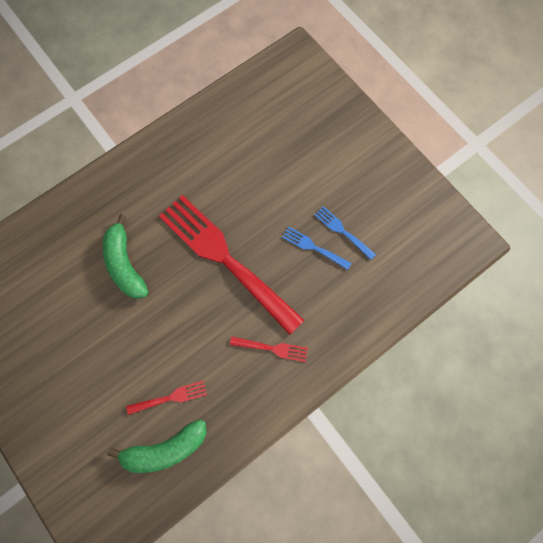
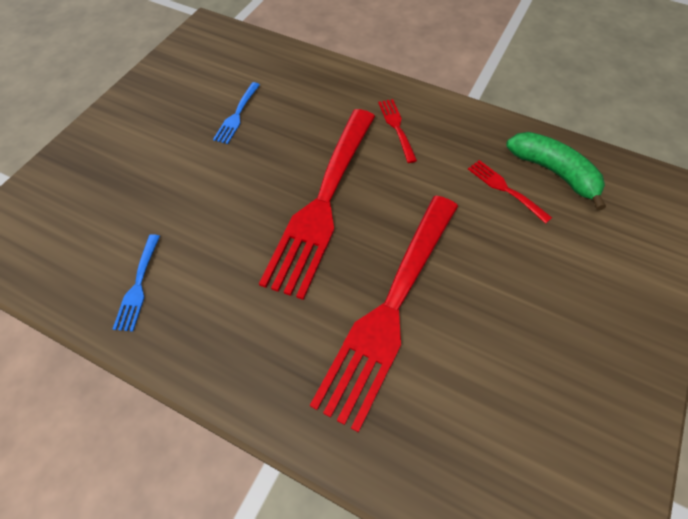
camera: 115 degrees left, 15 degrees down
(125, 264) = (390, 309): green banana -> red fork
(313, 247) = (267, 132): blue fork -> blue fork (138, 285)

